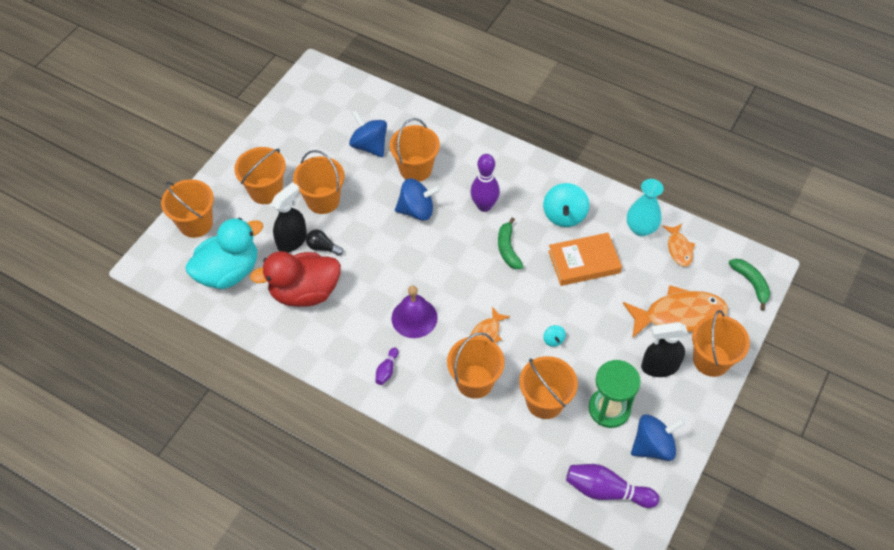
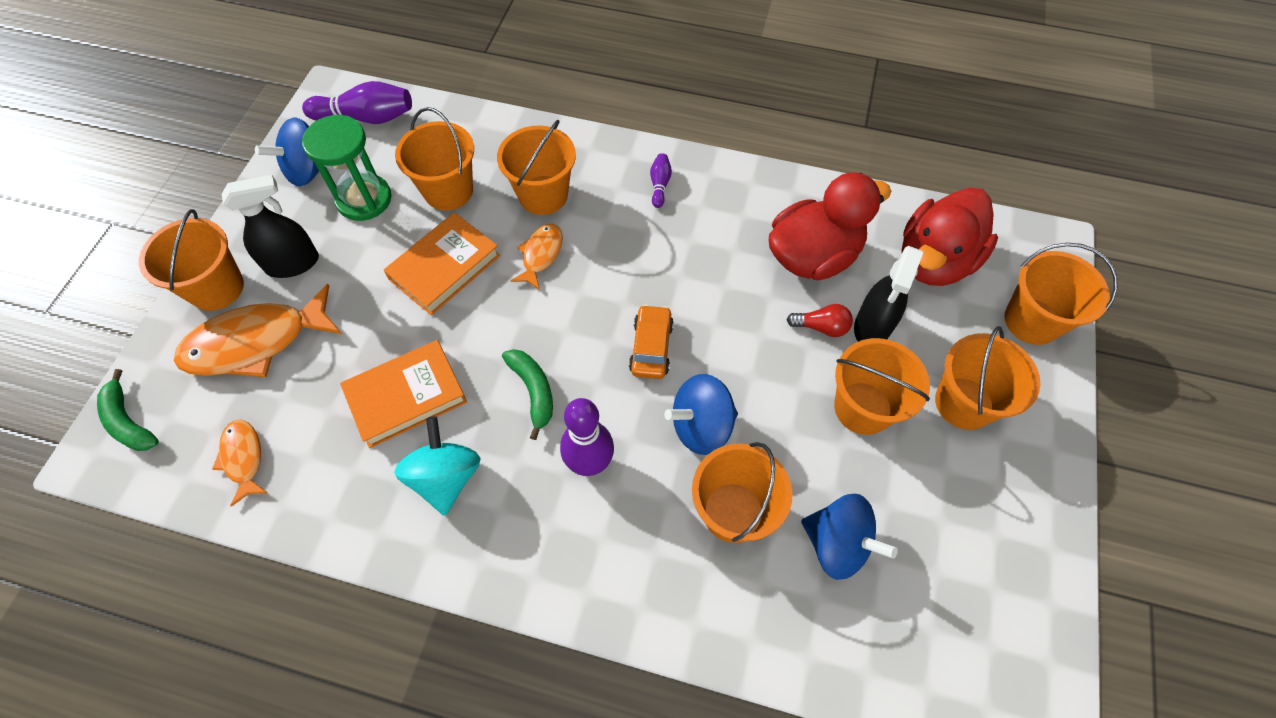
camera: 165 degrees right, 5 degrees up
(229, 272) = (934, 261): turquoise duck -> red duck
(323, 247) = (821, 327): black light bulb -> red light bulb
(414, 318) = (646, 255): purple bell -> none
(431, 258) = (651, 347): none -> orange car
(553, 340) = (444, 267): turquoise spinning top -> orange book
(641, 228) = (308, 483): turquoise vase -> none

